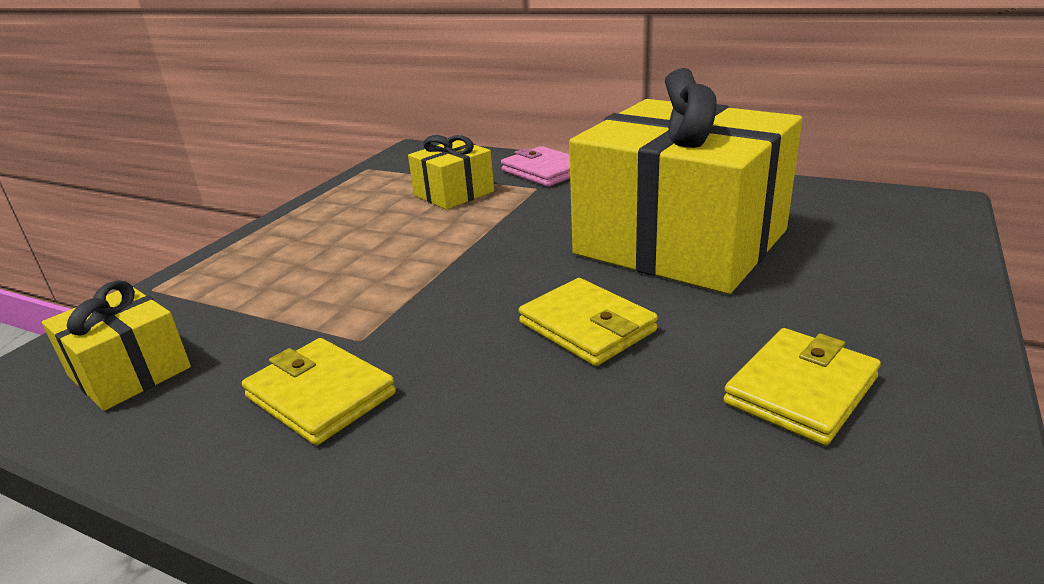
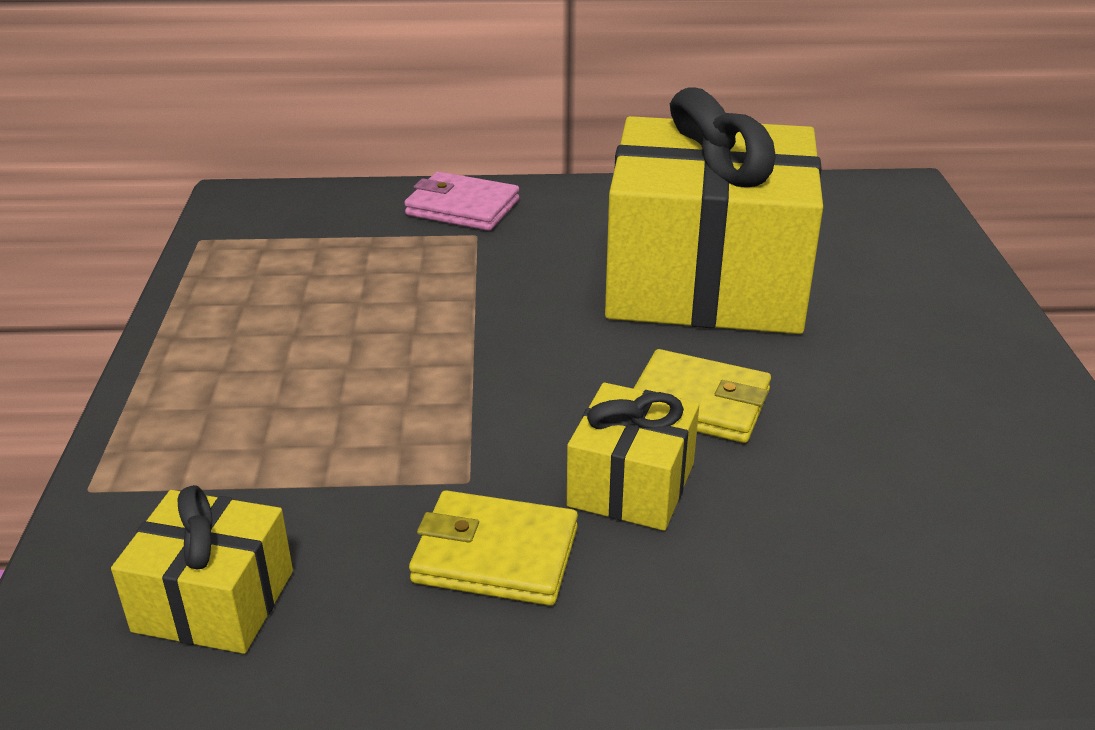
camera: 30 degrees left, 5 degrees up
(454, 193) = (375, 260): yellow gift -> yellow gift (631, 484)
(801, 390) = (933, 418): yellow wallet -> none

